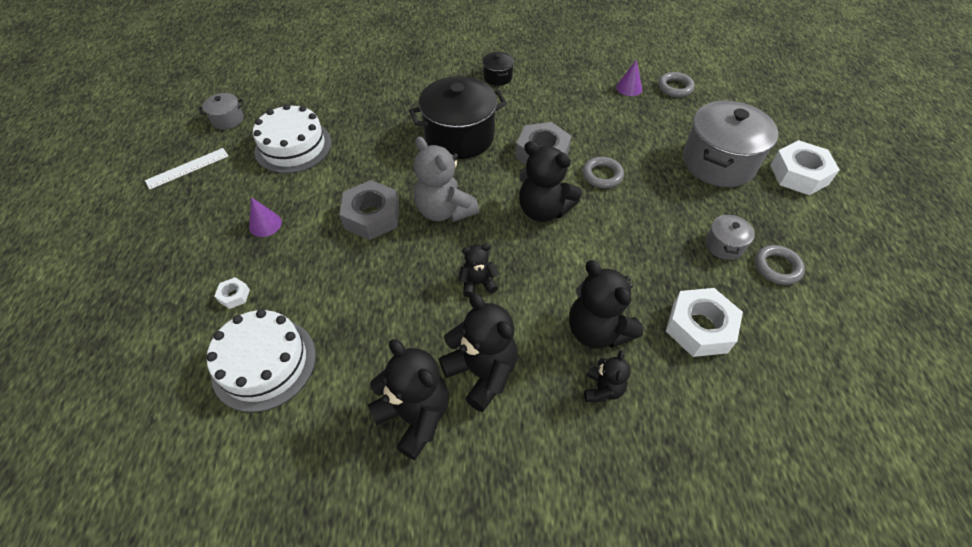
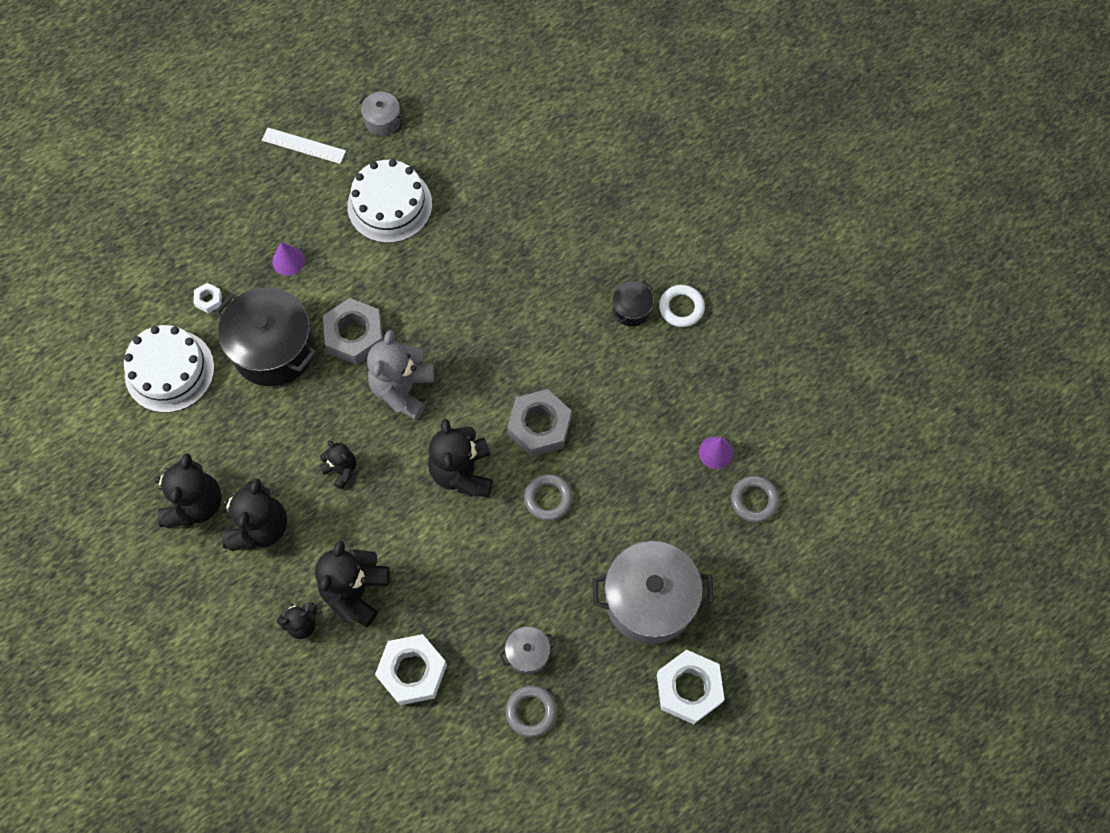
camera: 55 degrees right, 15 degrees up
(459, 136) = (509, 336): black pot -> black pot (274, 349)
(517, 58) = (681, 308): none -> white ring

